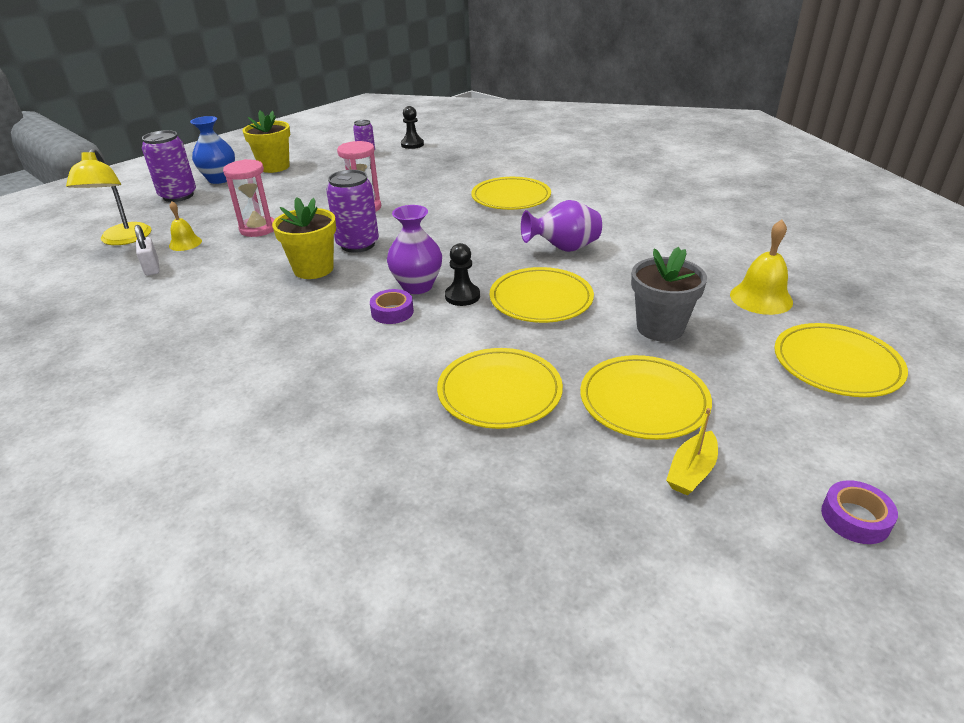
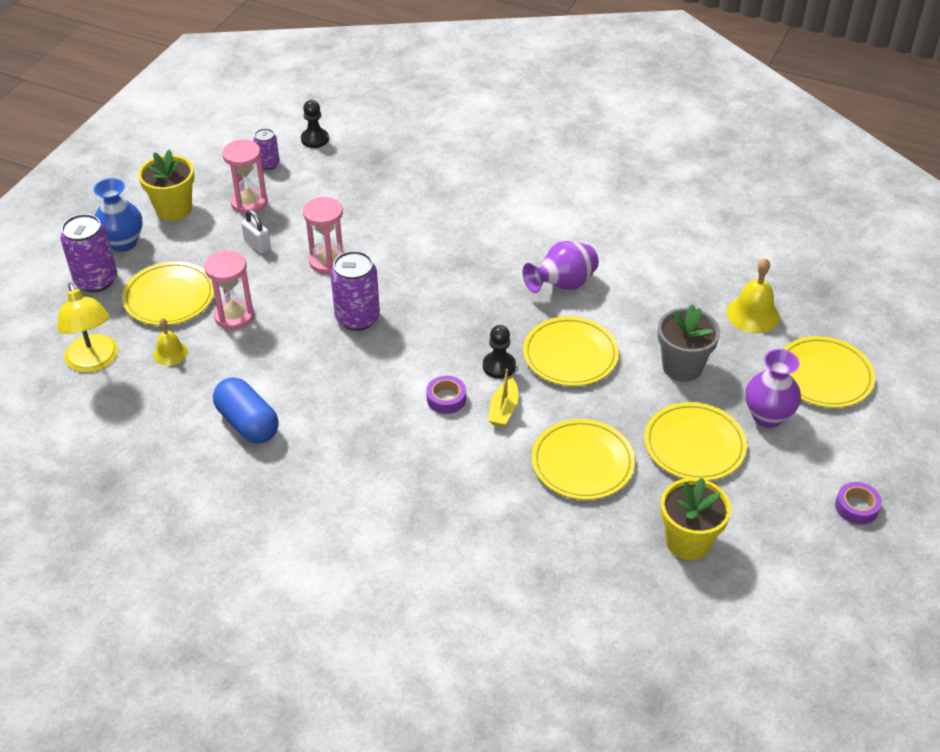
camera: 20 degrees left, 10 degrees up
(152, 268) = (165, 394): white padlock -> white padlock (257, 244)
(198, 298) = (248, 423): none -> blue capsule
(313, 269) = (335, 361): yellow flower pot -> yellow flower pot (688, 542)
(333, 170) = (249, 202): none -> pink hourglass
(417, 286) = (450, 362): purple vase -> purple vase (767, 416)
(511, 197) = (476, 216): yellow plate -> yellow plate (169, 297)
(691, 471) = (746, 498): yellow boat -> yellow boat (503, 409)

